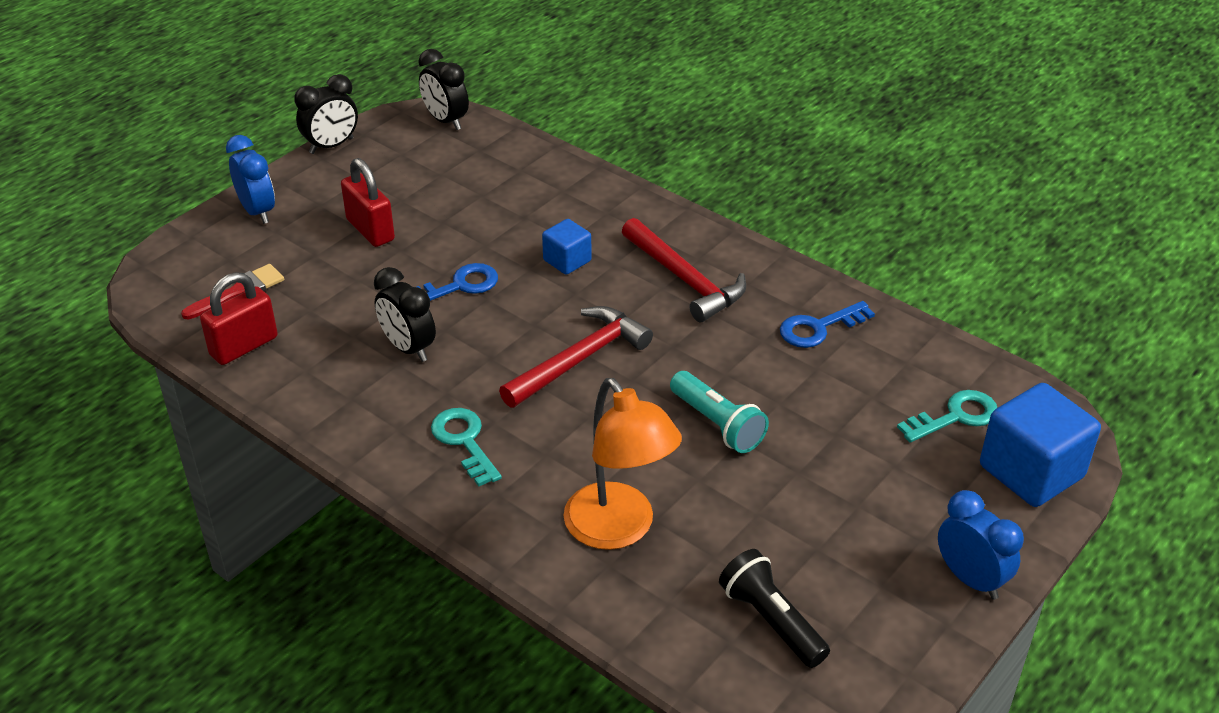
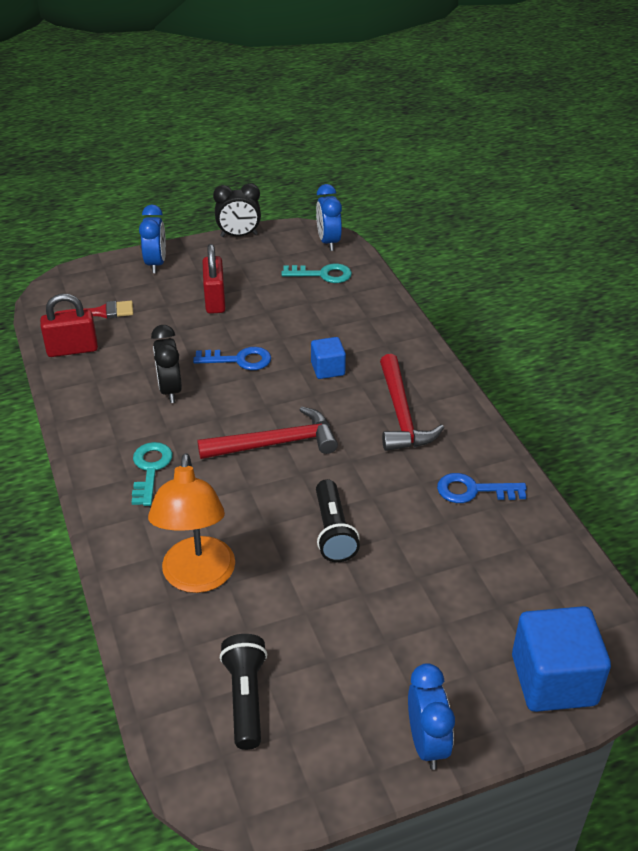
camera: 30 degrees right, 0 degrees up
(446, 121) = (328, 242): black clock -> blue clock
(717, 424) = (333, 531): turquoise flashlight -> black flashlight
(955, 416) = (526, 606): turquoise key -> turquoise key (322, 274)

